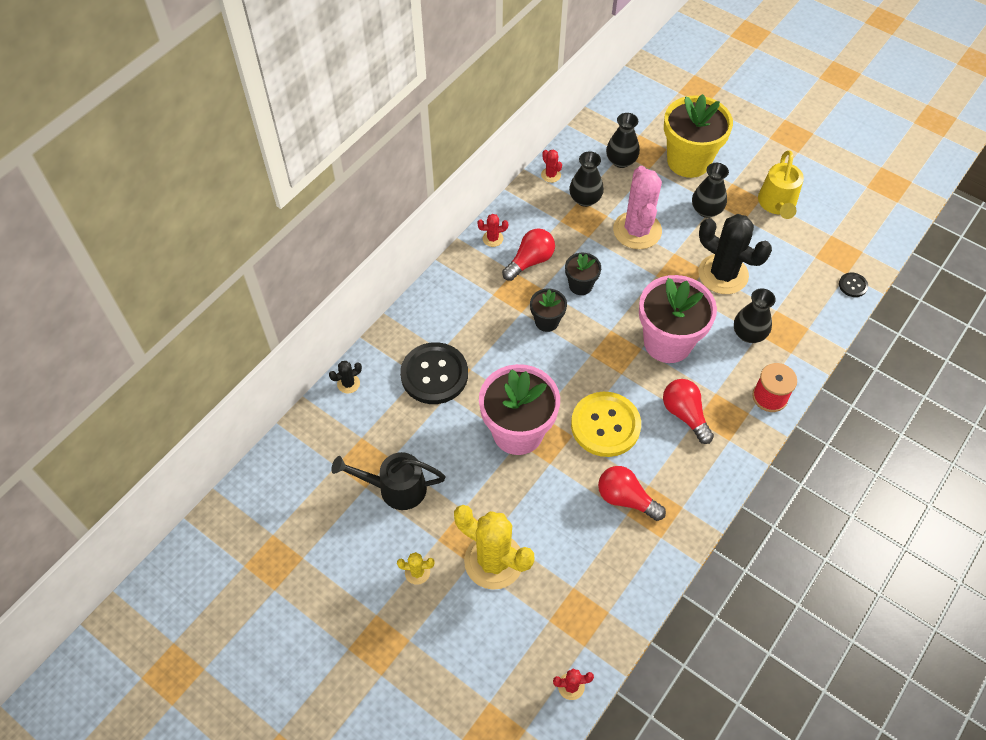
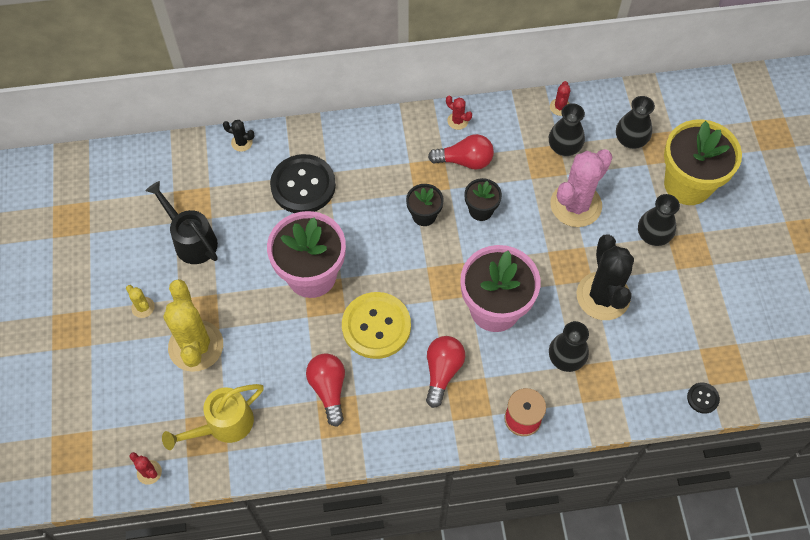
camera: 45 degrees right, 5 degrees up
(777, 205) = (720, 280): yellow watering can -> yellow watering can (223, 425)

